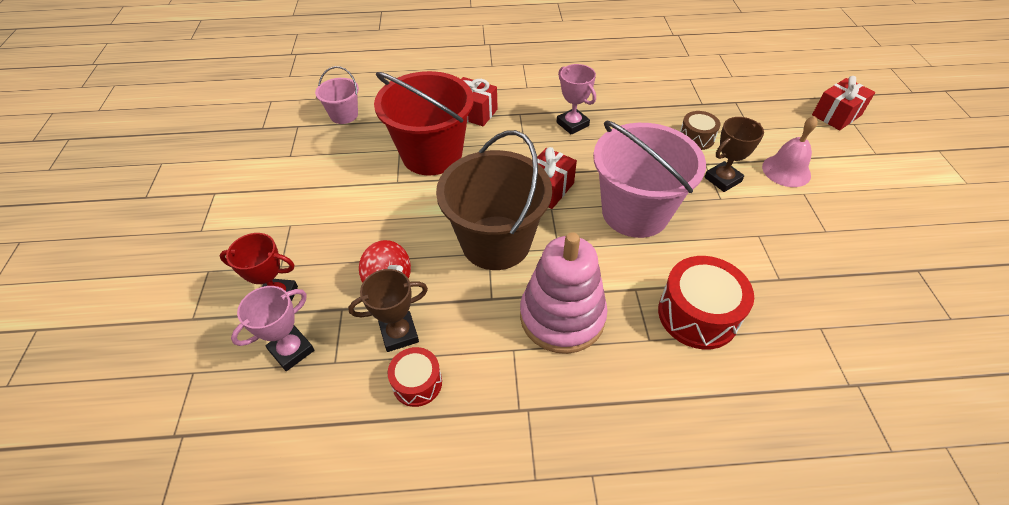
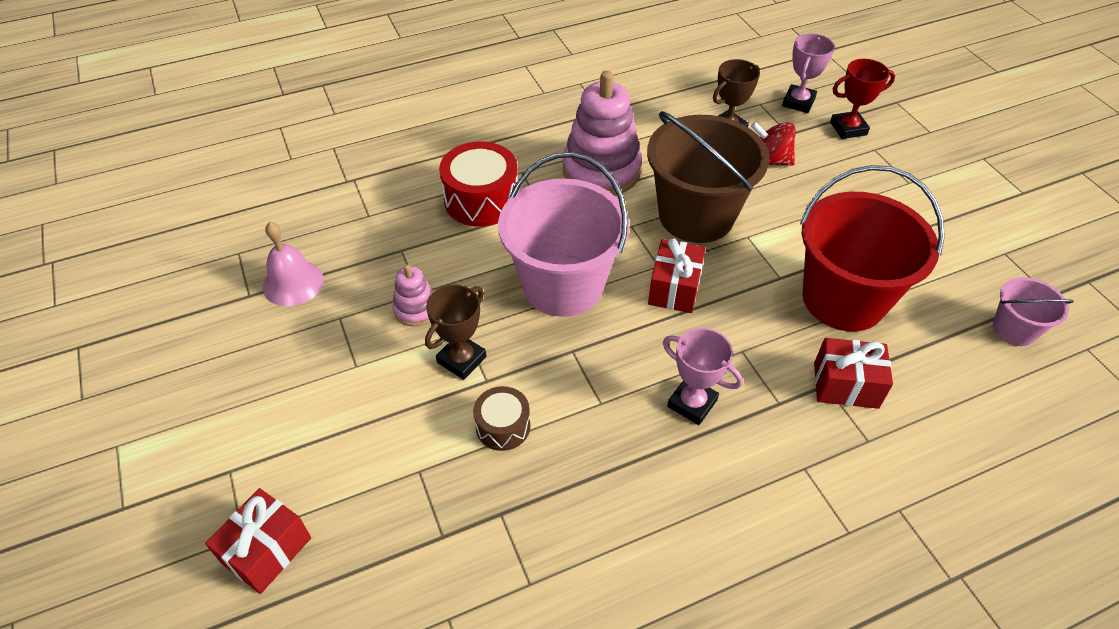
camera: 160 degrees right, 0 degrees up
(417, 383) = (689, 106): red drum -> none
(760, 222) = (416, 309): none -> pink stacking toy
(786, 170) = (373, 398): pink bell -> pink bell (293, 283)

